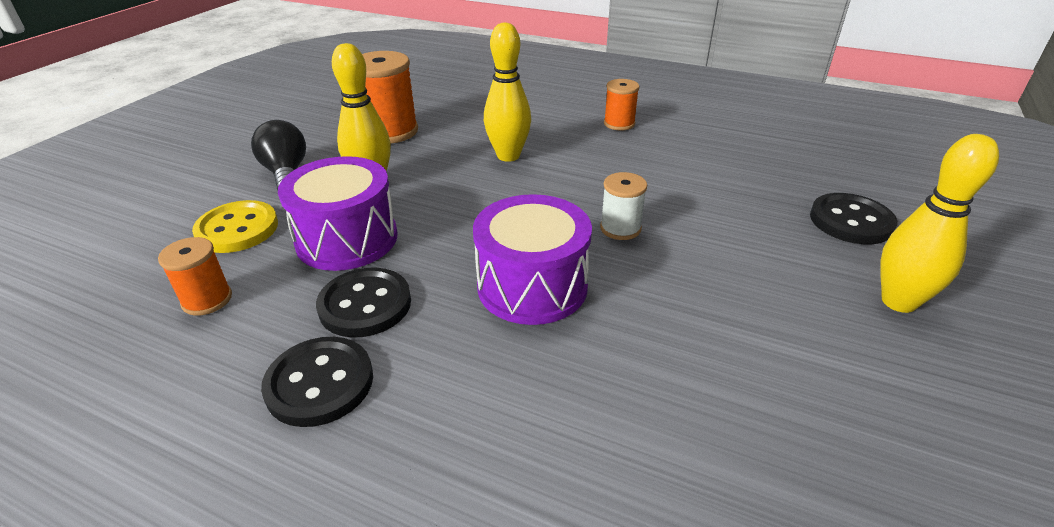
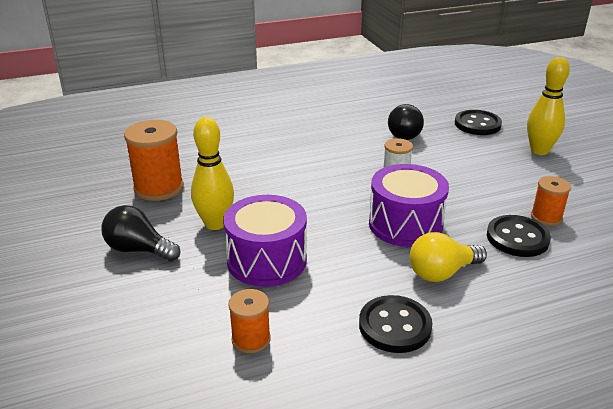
camera: 45 degrees left, 5 degrees down
(237, 229) = (181, 297): yellow button -> none
(365, 305) = (345, 282): black button -> black button (517, 238)
(470, 365) = (442, 272): none -> yellow light bulb
(508, 156) = (269, 167): yellow bowling pin -> none
(619, 124) = (298, 120): orange spool -> orange spool (546, 217)
(721, 189) = (406, 134): none -> black light bulb

